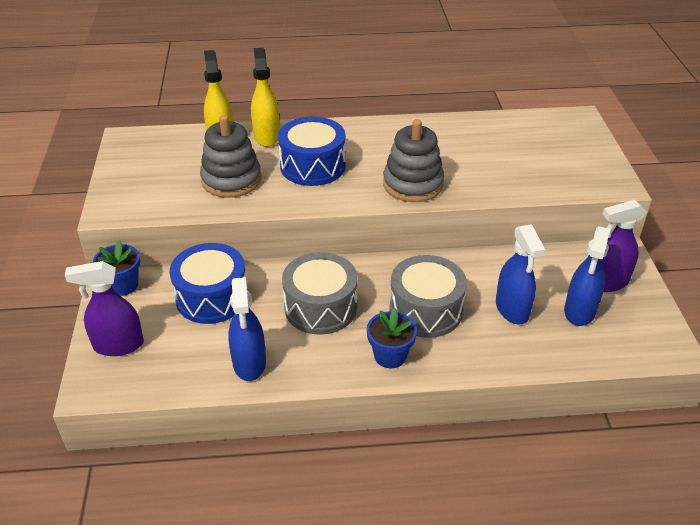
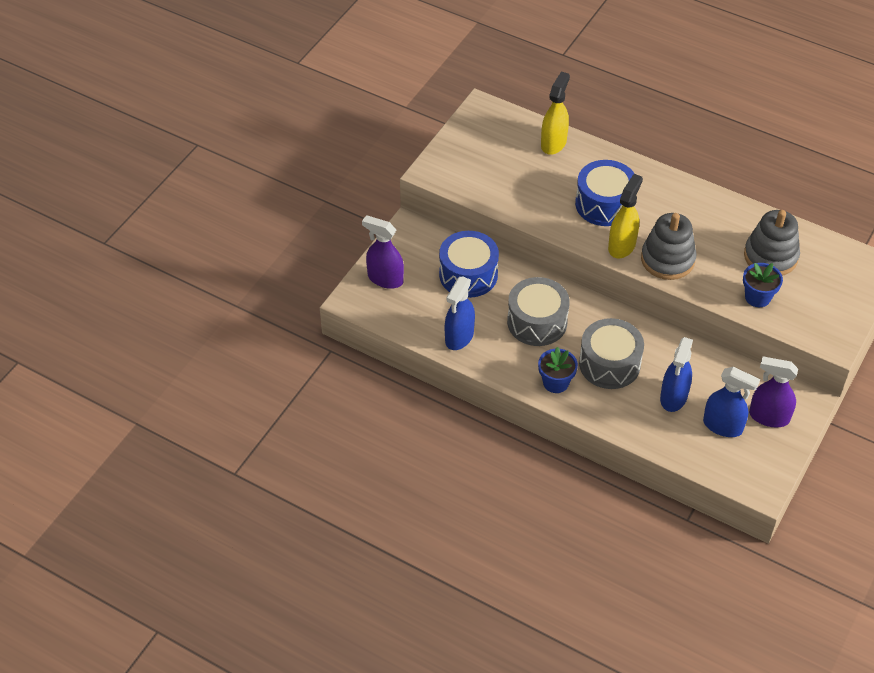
camera: 35 degrees right, 10 degrees up
(123, 285) = (415, 233): blue flower pot -> blue flower pot (757, 297)
(231, 180) = (533, 187): grey stacking toy -> grey stacking toy (770, 256)
(266, 136) = (591, 157): yellow spray bottle -> yellow spray bottle (622, 245)
(579, 311) = (723, 426): blue spray bottle -> blue spray bottle turned 120 degrees counterclockwise

